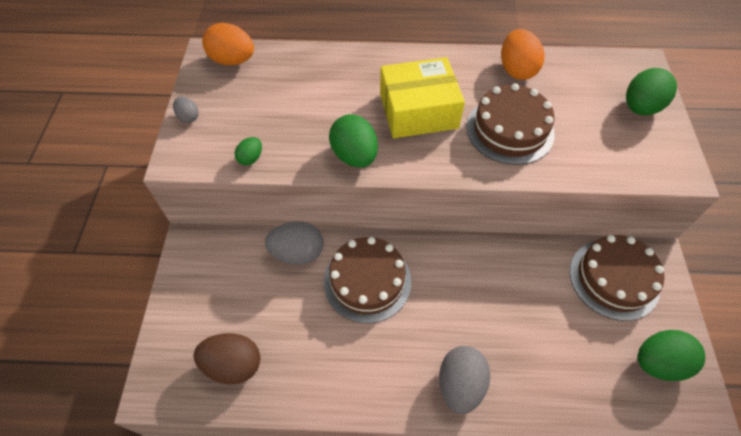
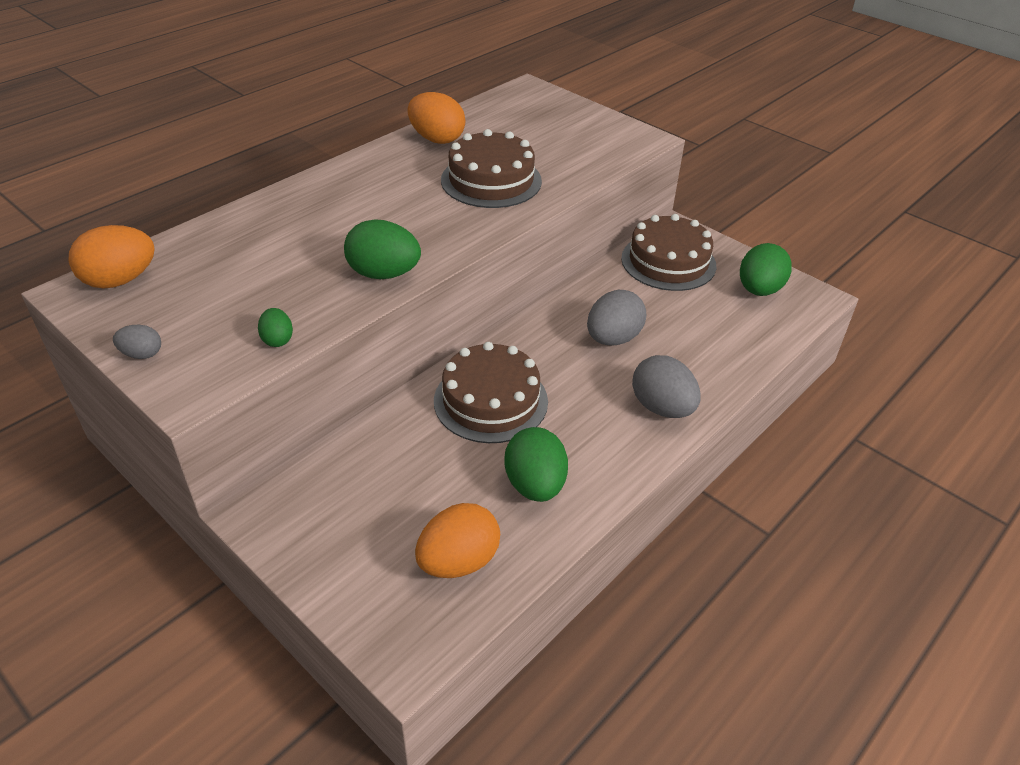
camera: 50 degrees left, 15 degrees down
(233, 364) = (458, 561): brown egg -> orange egg
(297, 253) = (393, 431): grey egg -> grey egg (613, 338)
(418, 111) = (393, 210): yellow box -> none
(640, 108) = (564, 116): green egg -> green egg (535, 485)

